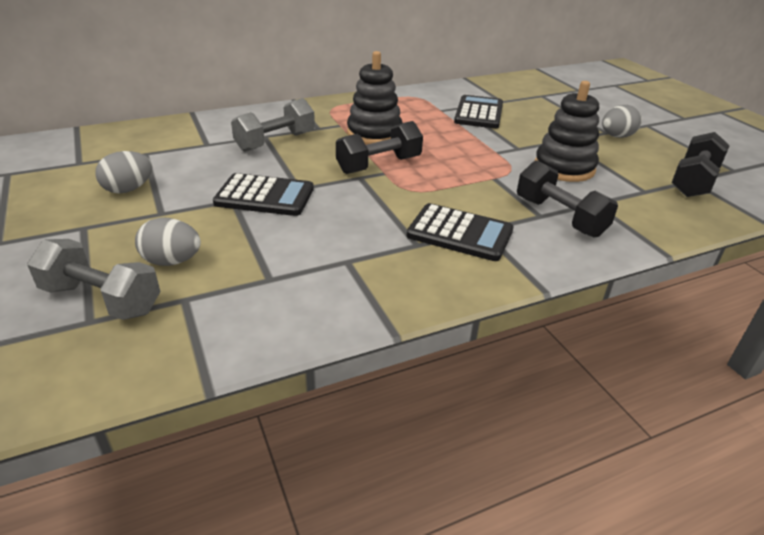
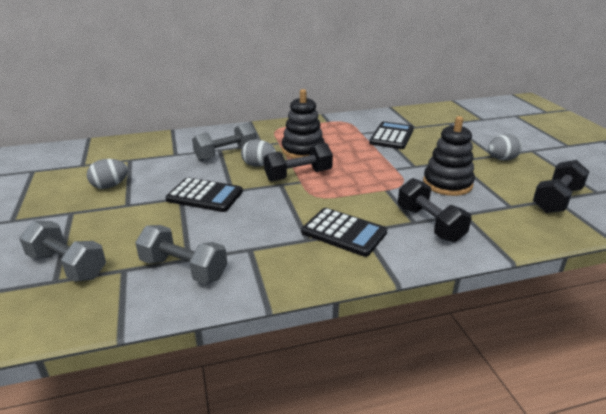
camera: 10 degrees right, 5 degrees down
(172, 261) = (124, 241): grey egg -> grey egg (259, 165)
(267, 292) = (183, 269): none -> grey dumbbell

